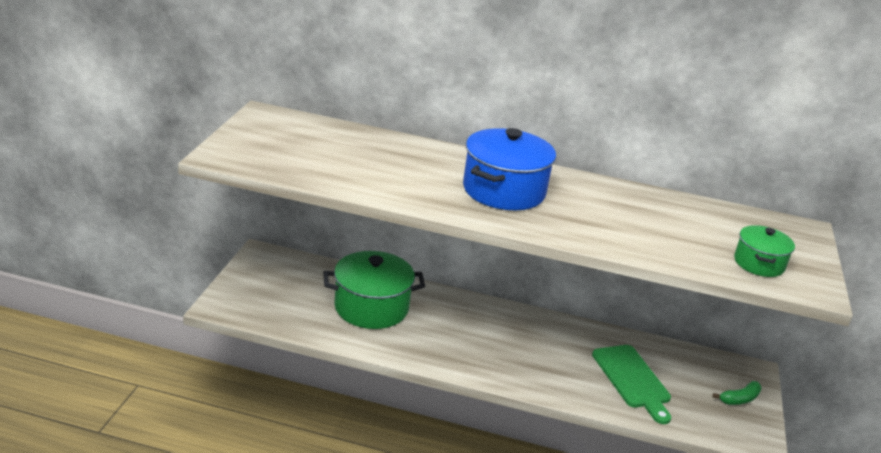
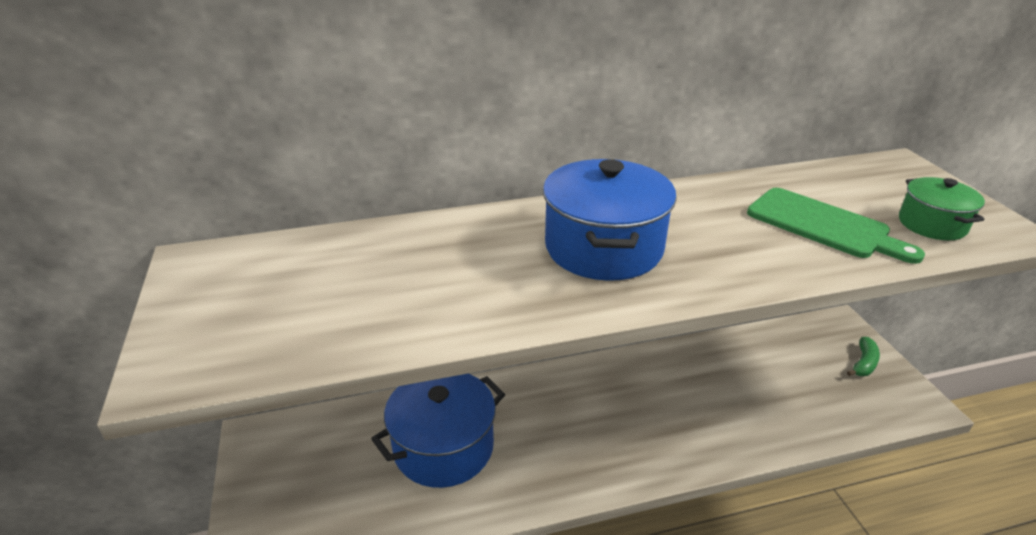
camera: 25 degrees left, 5 degrees up
(371, 308) = (443, 447): green pot -> blue pot
(632, 379) = (766, 393): green cutting board -> green cutting board (823, 225)

